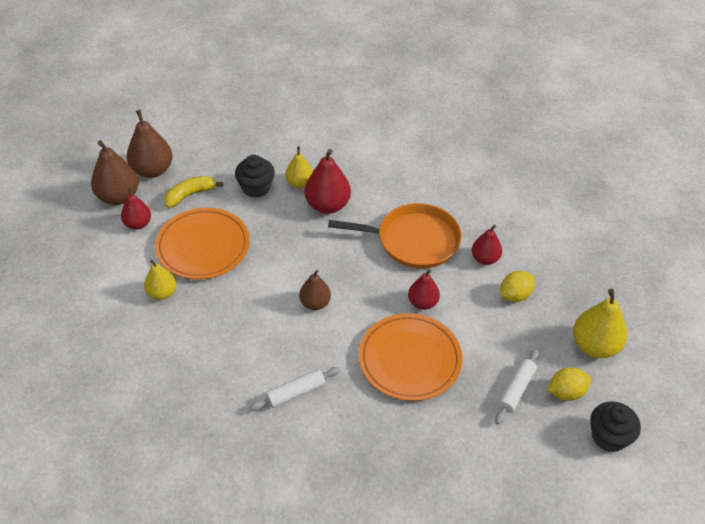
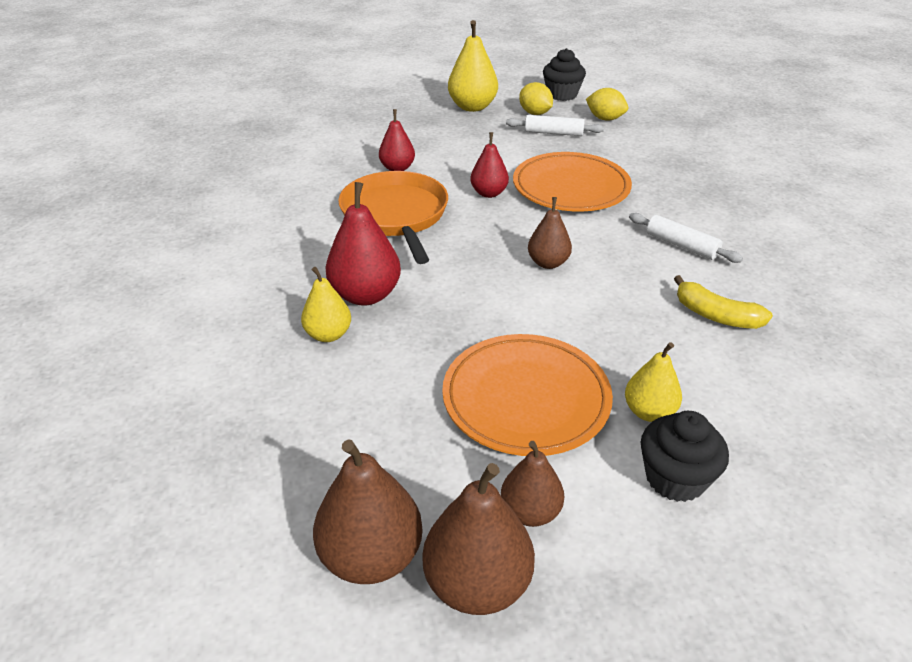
camera: 110 degrees left, 10 degrees down
(138, 224) = (530, 512): red pear -> brown pear
(190, 195) = (416, 462): yellow banana -> yellow banana (716, 315)
(256, 187) = (359, 380): black cupcake -> black cupcake (675, 478)
(515, 295) = (439, 147): yellow lemon -> yellow lemon (605, 119)

